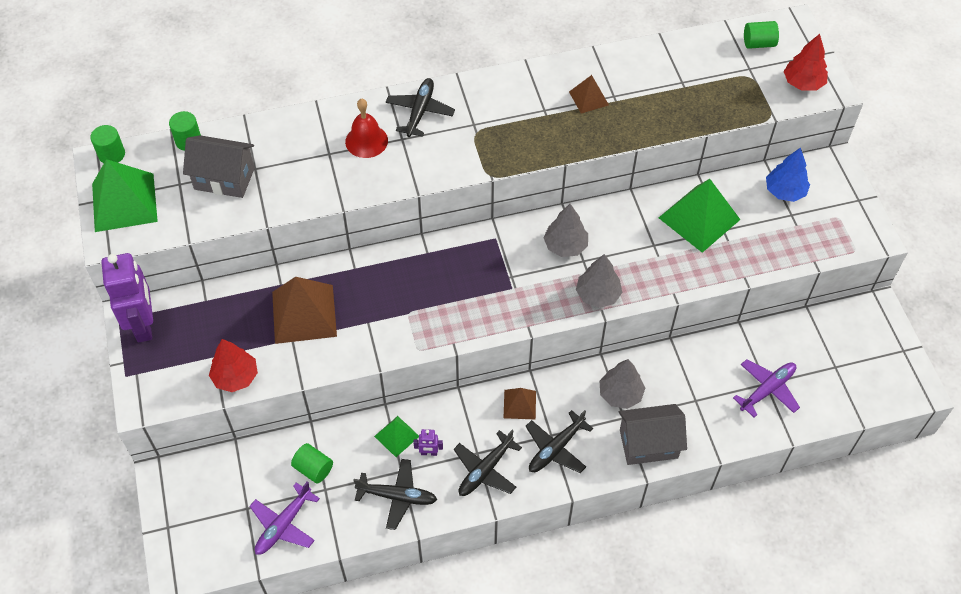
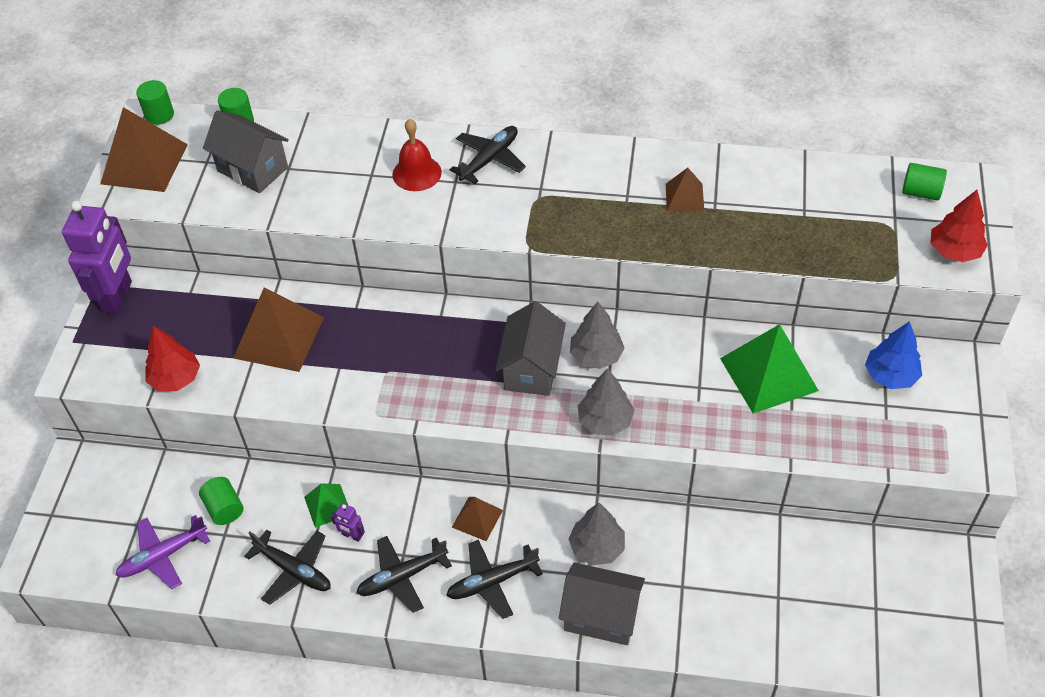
camera: 25 degrees right, 5 degrees down
(124, 202) = (144, 164): green pyramid -> brown pyramid
(521, 272) = (532, 368): none -> grey house
(767, 390) = (776, 605): purple plane -> none

